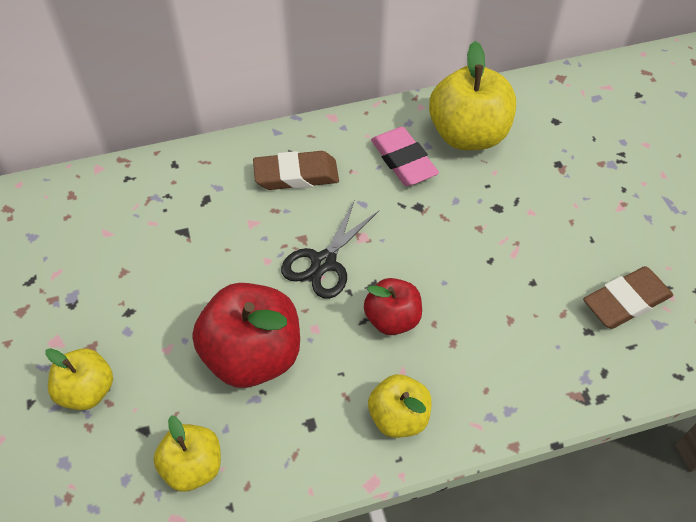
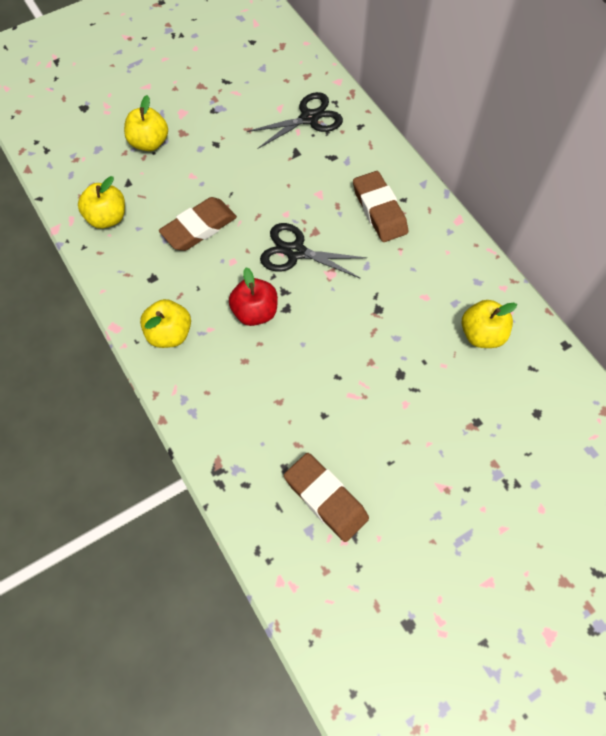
camera: 75 degrees right, 10 degrees up
(139, 207) = (309, 118): none -> black scissors
(253, 355) = (199, 228): red apple -> brown eraser
(403, 161) = (427, 286): pink eraser -> none
(467, 135) = (481, 334): yellow apple -> yellow apple, size x0.58

